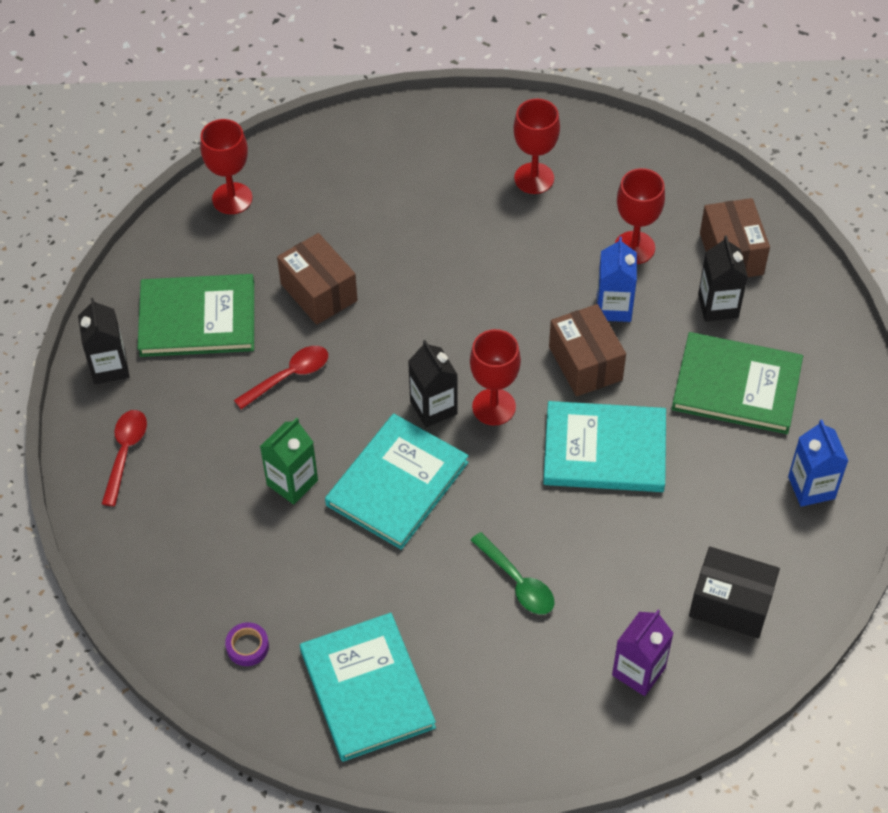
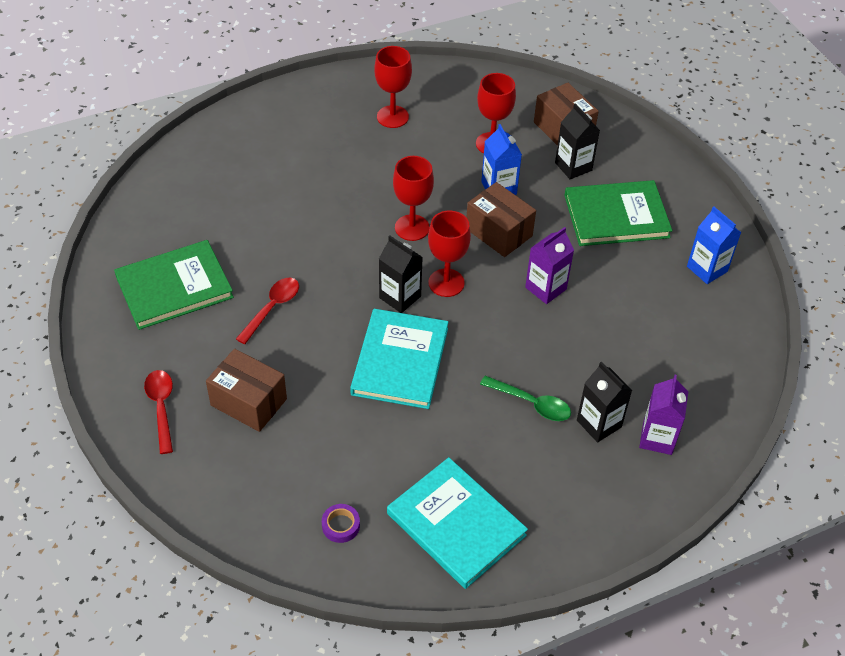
camera: 25 degrees left, 5 degrees down
(109, 367) = (116, 345): black carton -> black carton (599, 424)
(232, 198) = (160, 192): red goblet -> red goblet (412, 228)
(292, 482) = (314, 386): green carton -> none
(319, 292) = (266, 240): brown box -> brown box (249, 402)
(604, 450) = (545, 288): turquoise book -> purple carton
(730, 604) = (696, 367): black box -> none

